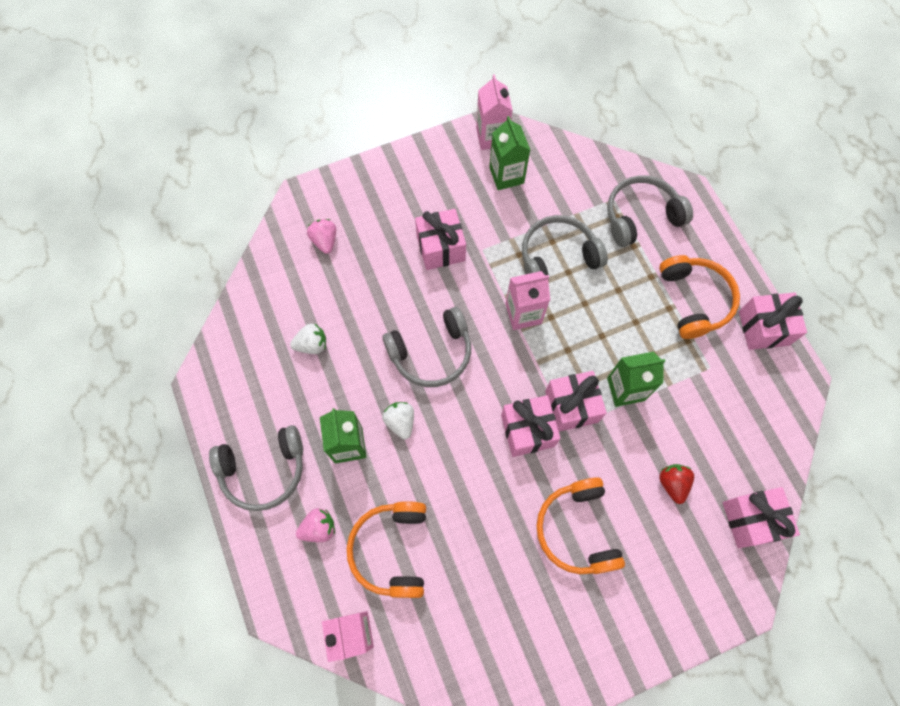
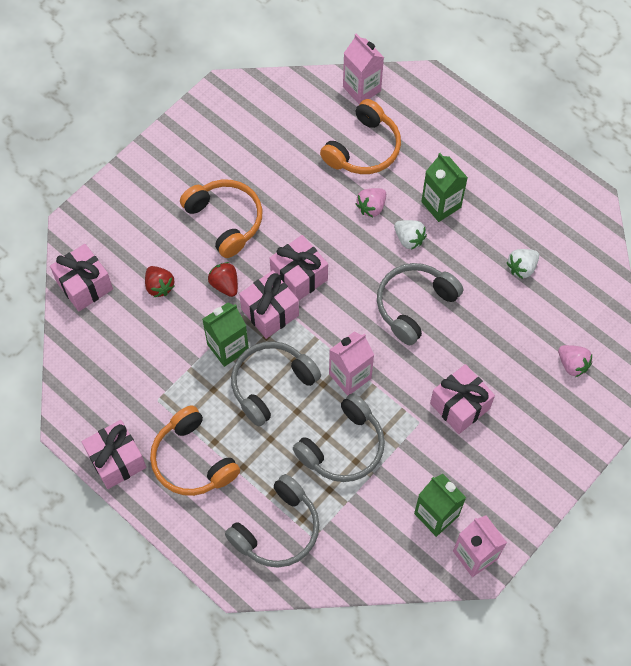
camera: 155 degrees right, 5 degrees down
(264, 470) = (496, 160): grey headphones -> grey headphones (271, 384)
(319, 528) = (427, 140): pink strawberry -> pink strawberry (371, 207)
(392, 550) = (363, 149): orange headphones -> orange headphones turned 60 degrees clockwise
(605, 455) = (225, 285): none -> red strawberry

